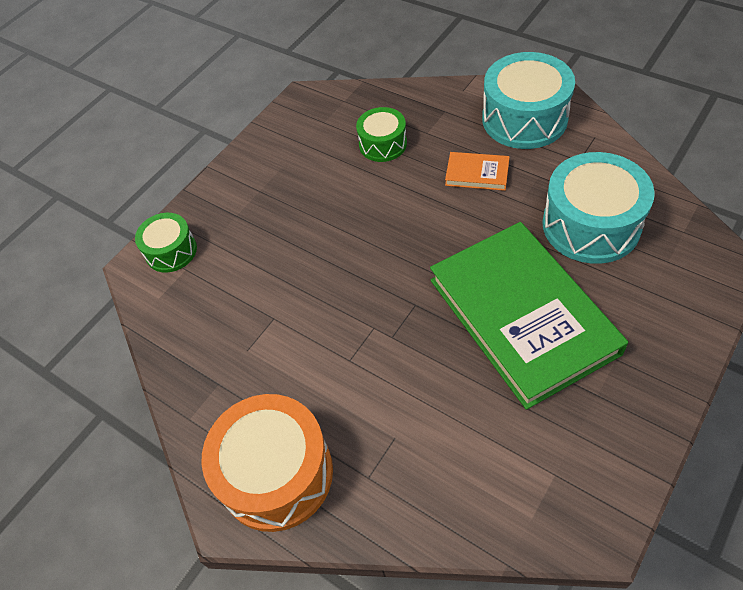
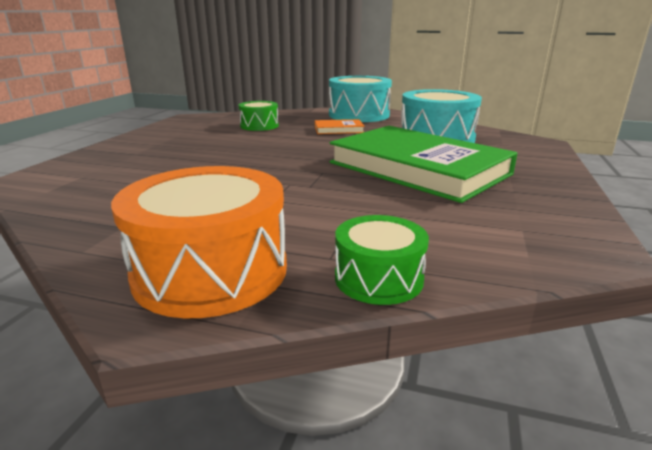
camera: 25 degrees left, 30 degrees down
(171, 251) = (64, 171): green drum -> green drum (378, 278)

